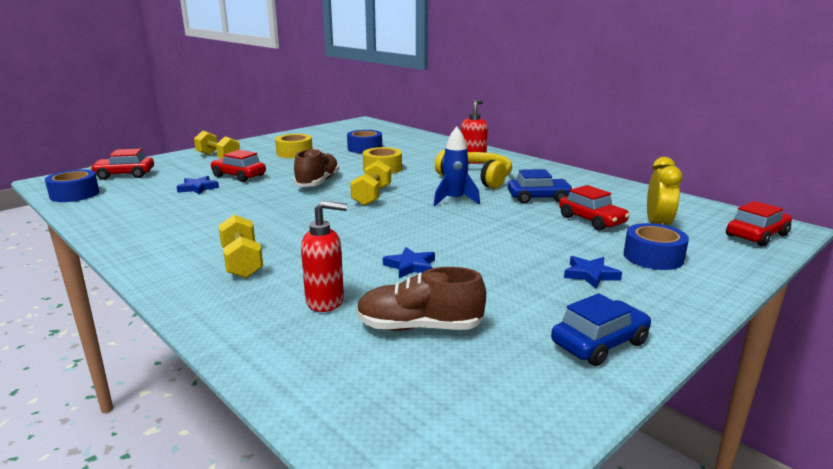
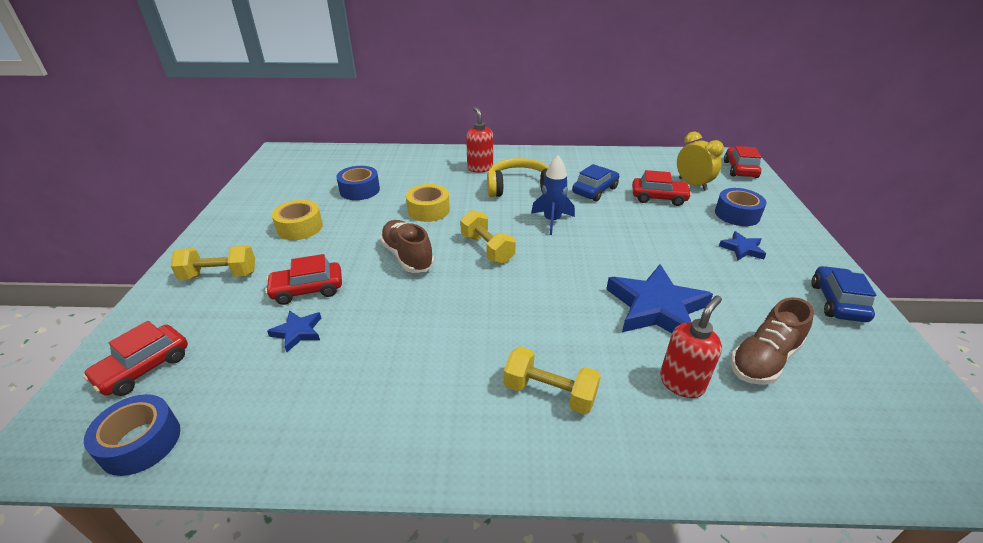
camera: 45 degrees left, 15 degrees up
(410, 266) = (656, 308): blue star -> blue star, size x2.07

